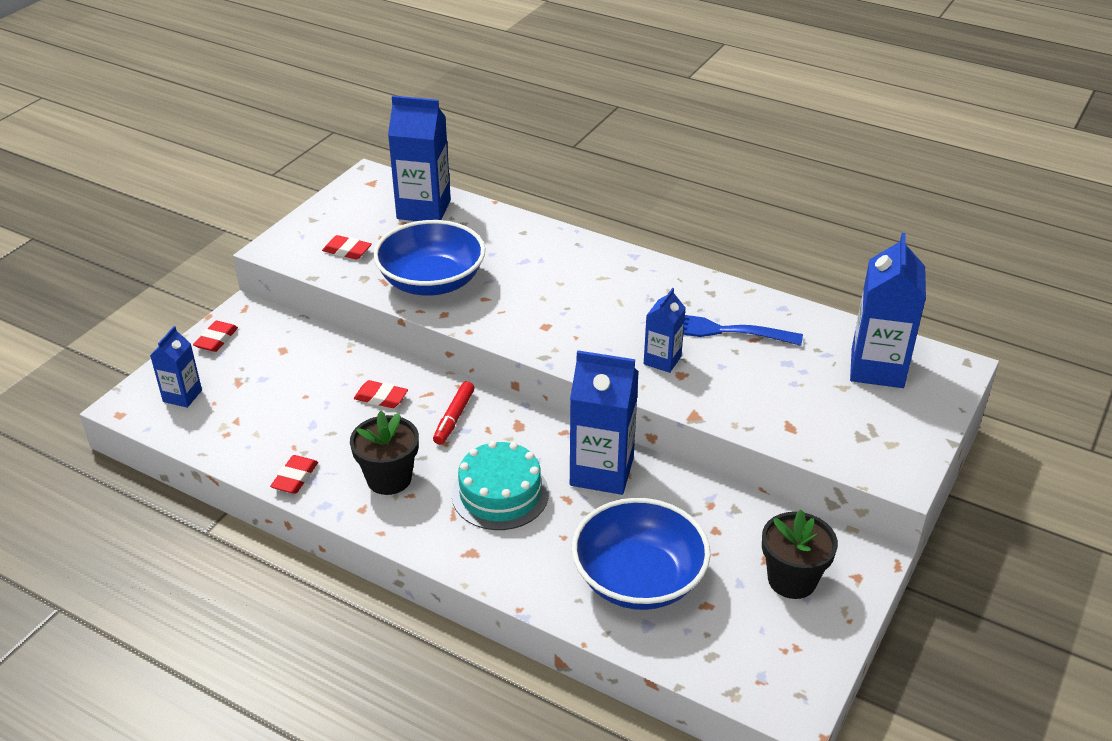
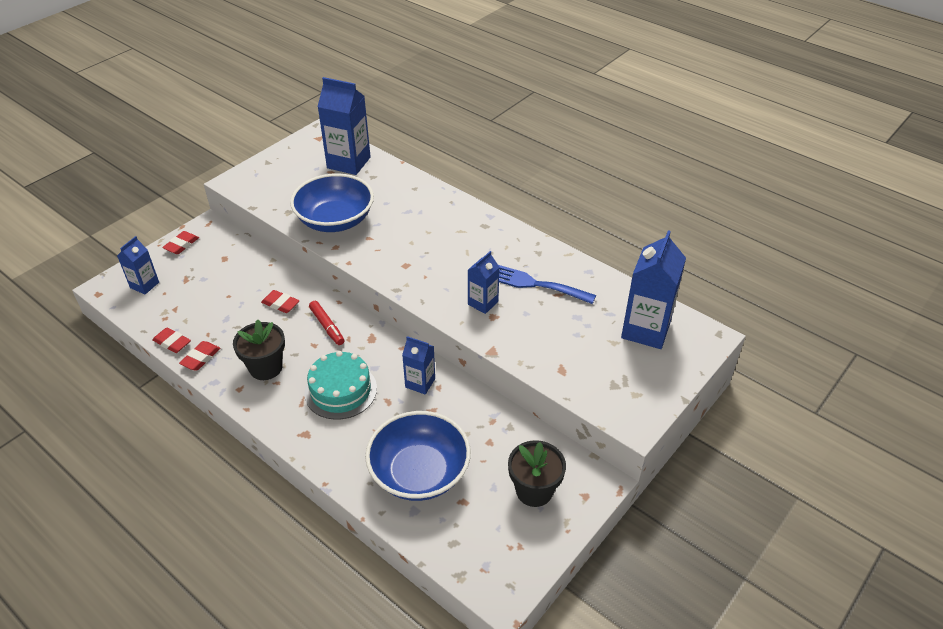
camera: 10 degrees right, 5 degrees up
(347, 251) = (283, 189): red eraser -> red eraser (172, 343)
(454, 418) = (327, 326): red marker -> red marker turned 60 degrees counterclockwise
(601, 471) = (420, 383): blue carton -> blue carton, size x0.56

